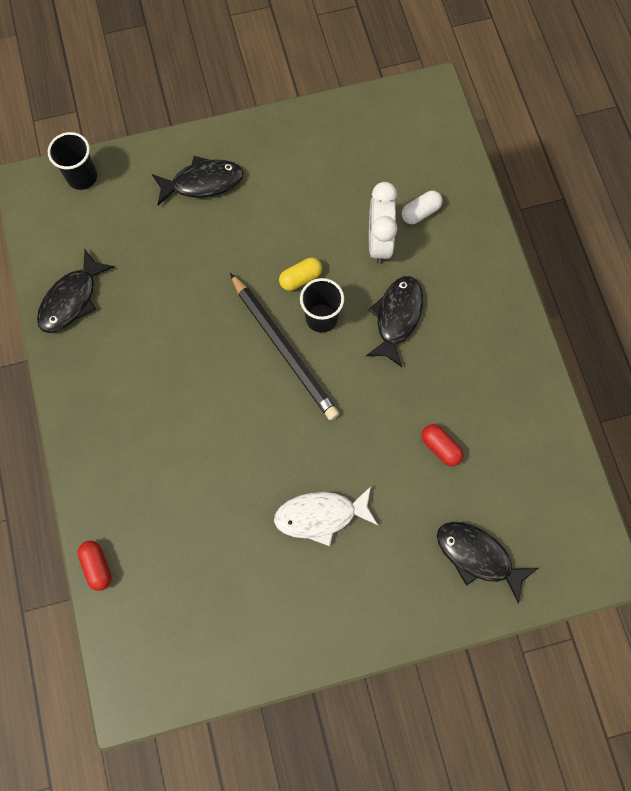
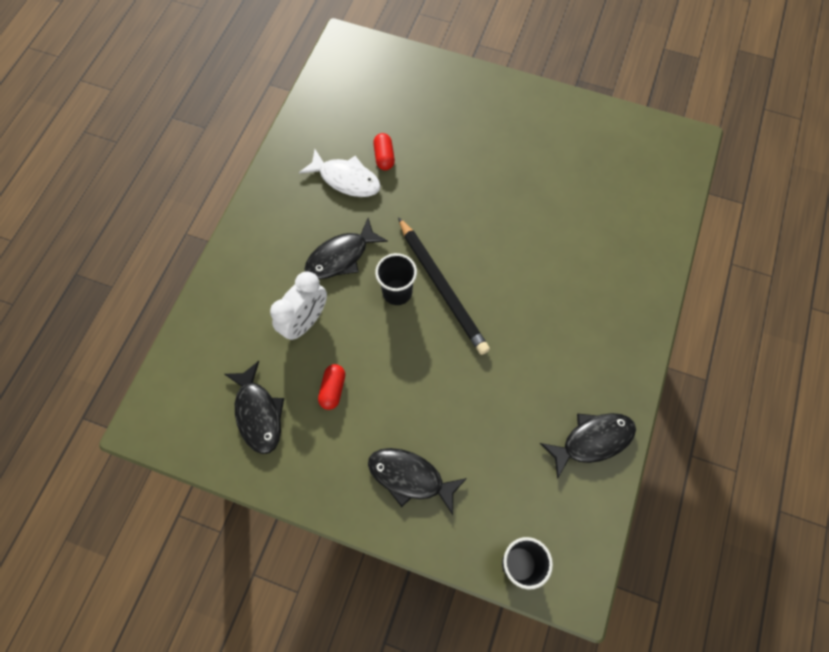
camera: 145 degrees left, 5 degrees down
(97, 566) = (673, 226): red capsule -> red capsule (333, 389)
(284, 348) = (442, 287): black pencil -> black pencil turned 150 degrees clockwise
(300, 278) = (389, 333): yellow capsule -> none
(321, 516) = (496, 166): white fish -> white fish (346, 179)
(420, 212) = (253, 324): white capsule -> none
(477, 556) = (413, 88): black fish -> black fish (258, 413)

